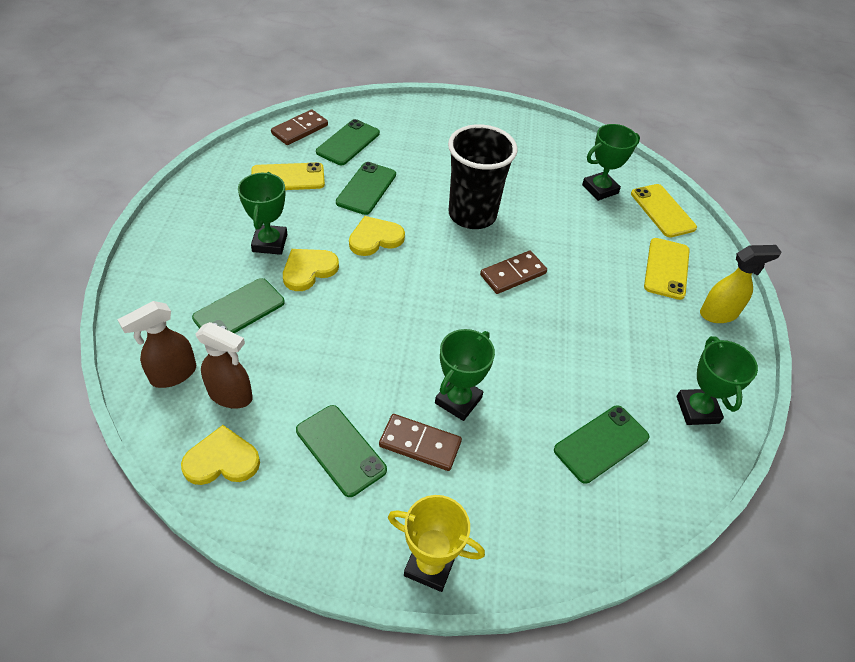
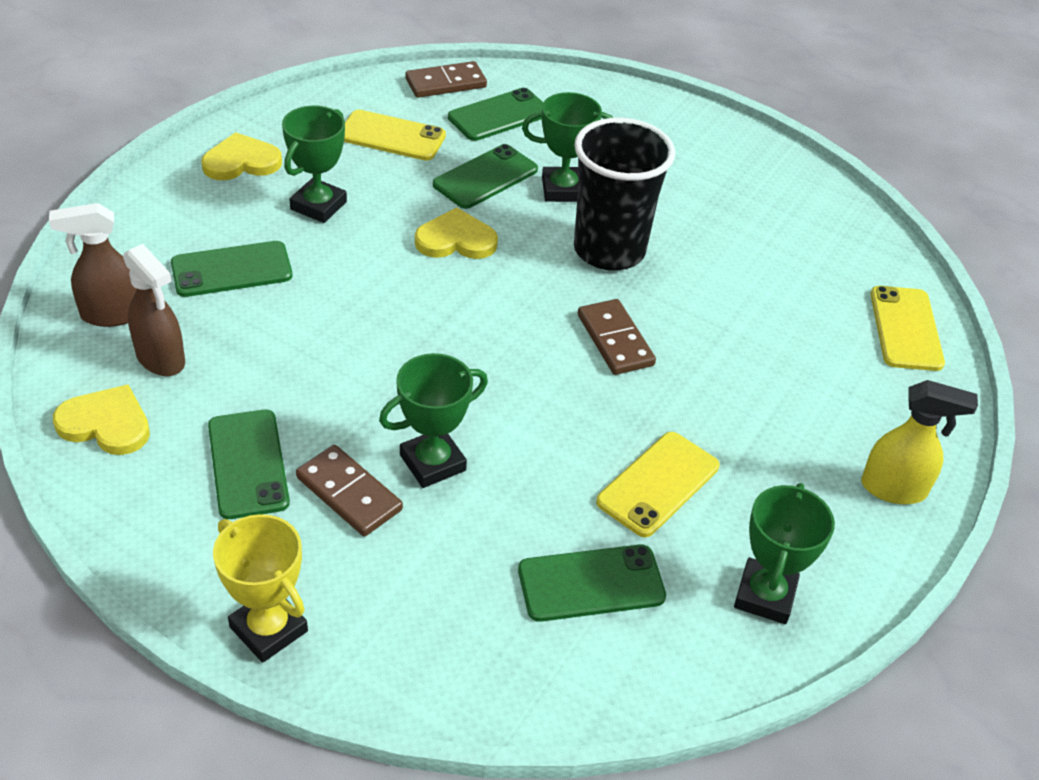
camera: 25 degrees right, 5 degrees down
(308, 270) = (345, 251): yellow heart -> yellow heart (241, 162)
(513, 274) = (615, 340): brown domino -> brown domino turned 75 degrees clockwise
(600, 189) = (825, 272): green trophy -> green trophy (562, 189)
(666, 268) = (854, 405): yellow phone -> yellow phone (658, 484)

